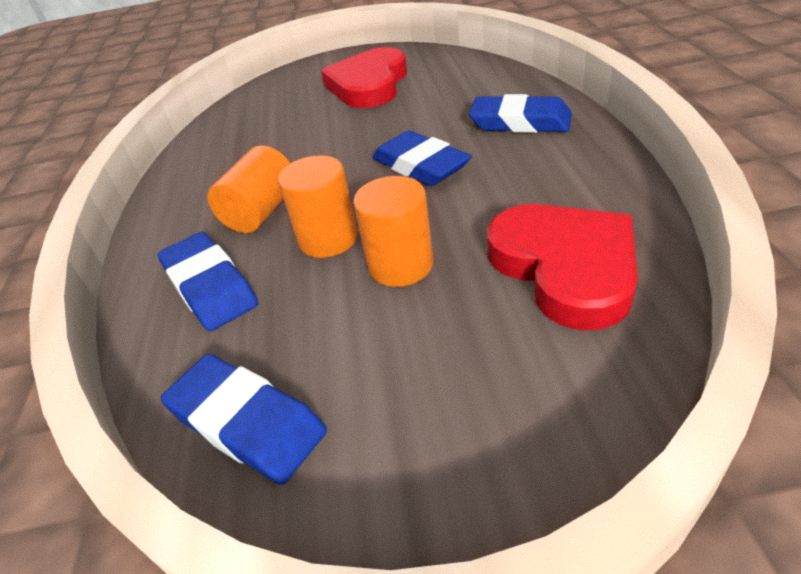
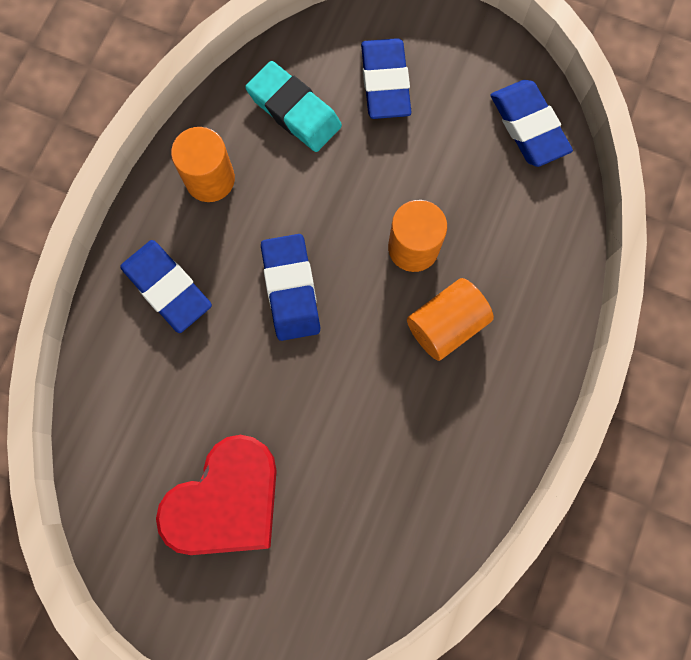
camera: 155 degrees left, 35 degrees up
(210, 286) = (516, 256): blue eraser -> blue eraser (385, 82)
(400, 265) = (383, 183): orange cylinder -> orange cylinder (210, 179)
(565, 267) = (294, 111): red heart -> turquoise eraser

